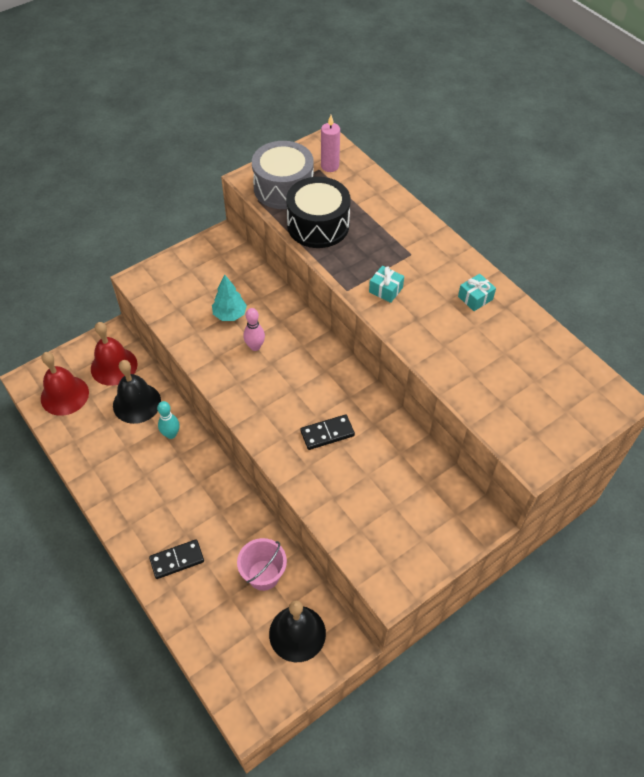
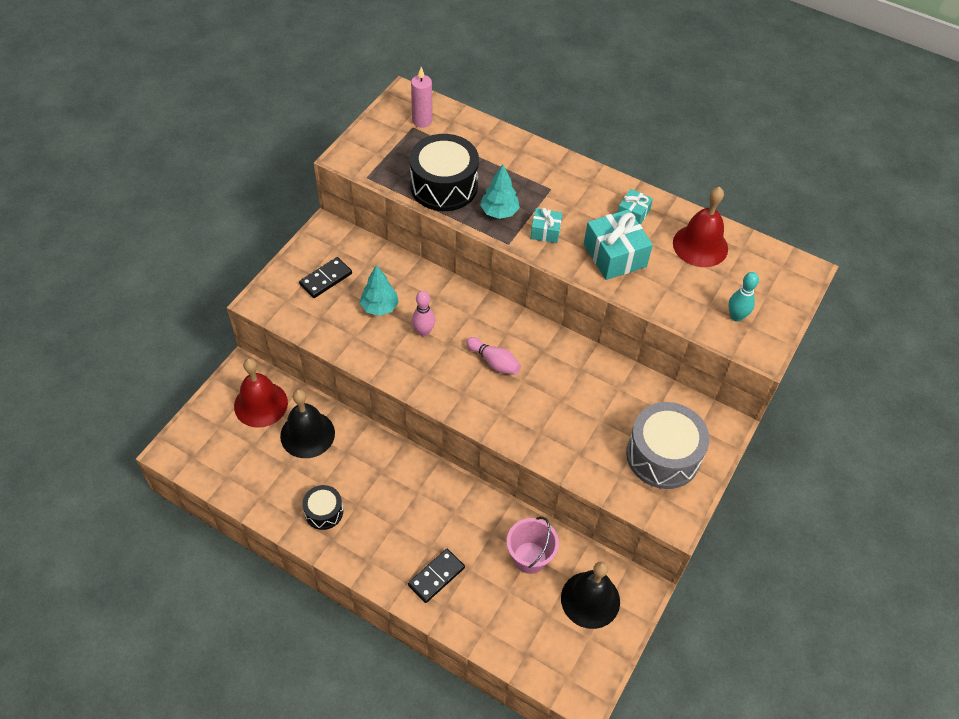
camera: 25 degrees left, 0 degrees up
(64, 395) = (223, 453): red bell -> red bell (700, 245)
(116, 471) = (324, 512): none -> black drum
(171, 434) = (362, 454): turquoise bowling pin -> turquoise bowling pin (736, 316)
(283, 188) = (387, 157): grey drum -> grey drum (663, 455)
(301, 392) = (494, 362): none -> pink bowling pin
(327, 433) = (541, 394): black domino -> black domino (326, 279)
(354, 261) = (499, 212): none -> turquoise tree
(438, 329) = (615, 255): none -> turquoise gift

